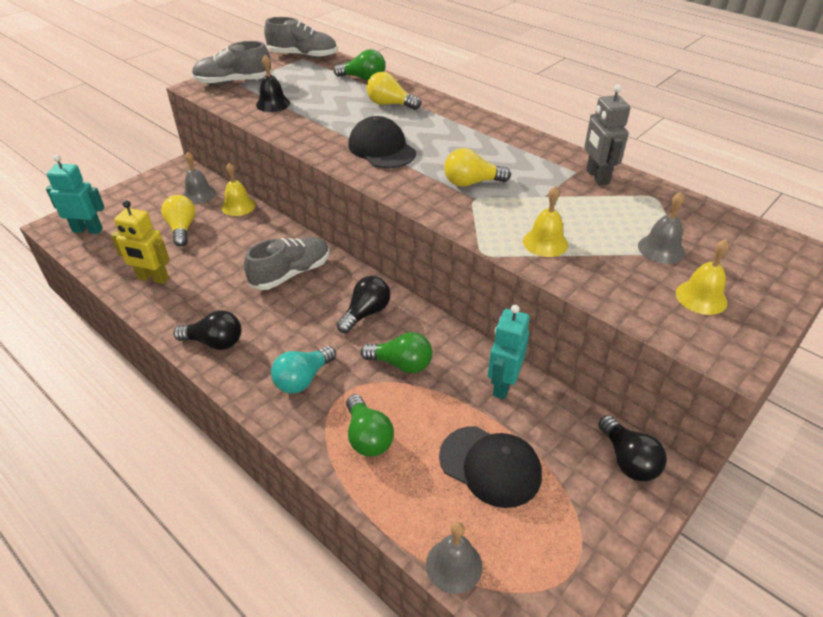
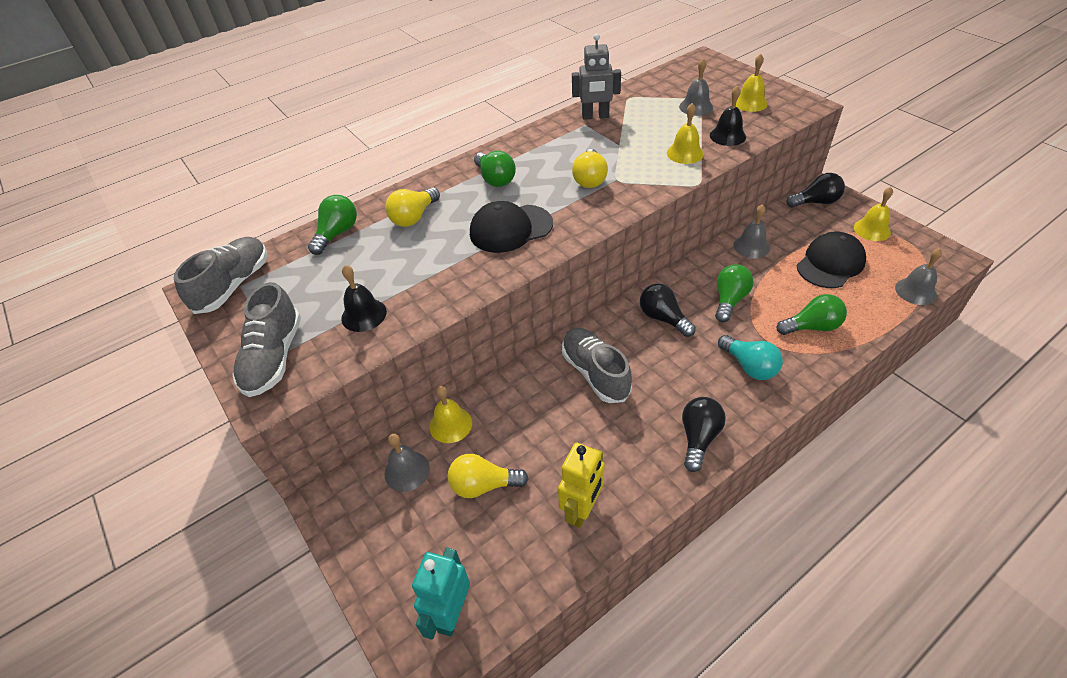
camera: 75 degrees left, 5 degrees up
(455, 132) = (495, 179): none -> green light bulb
(503, 385) = (751, 246): turquoise robot -> grey bell
(585, 527) = (872, 229): none -> yellow bell
(600, 276) = (727, 136): none -> black bell

